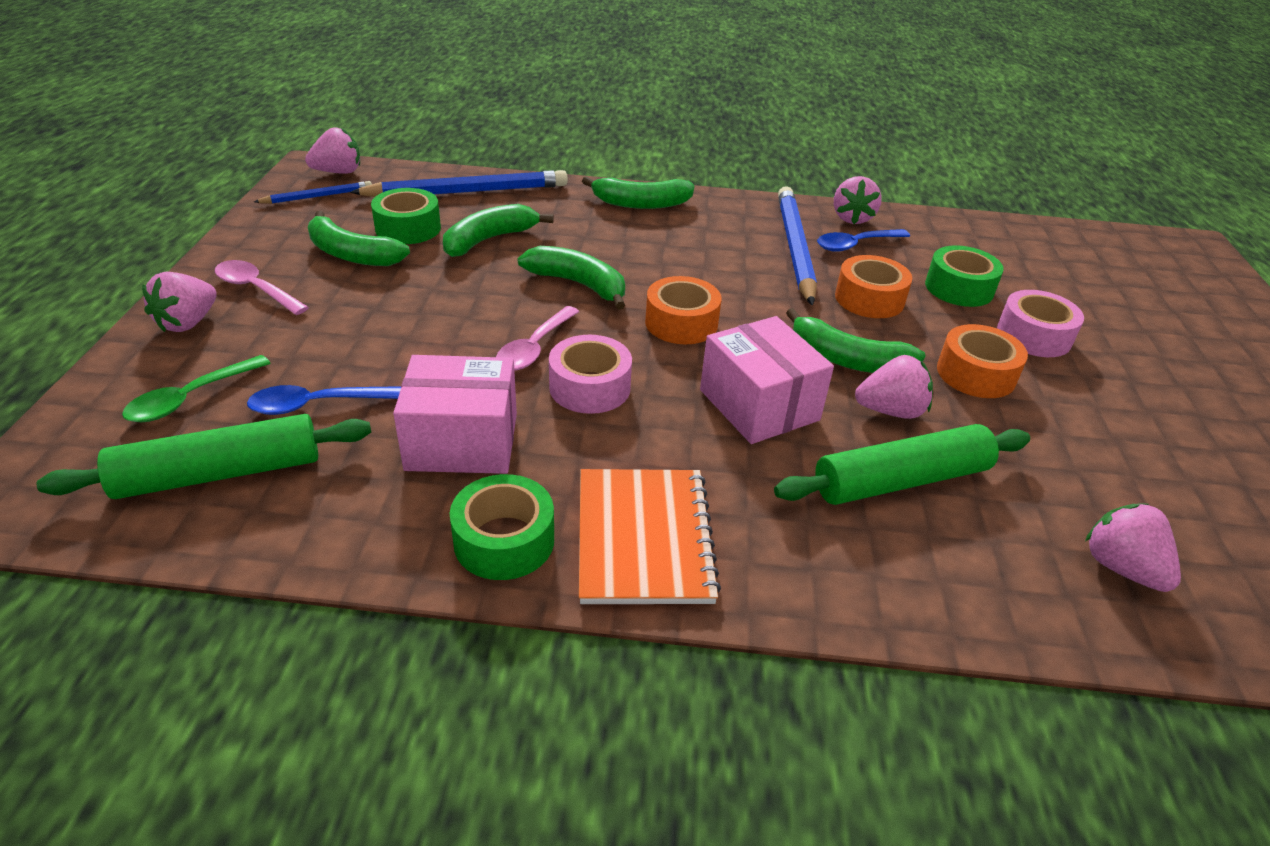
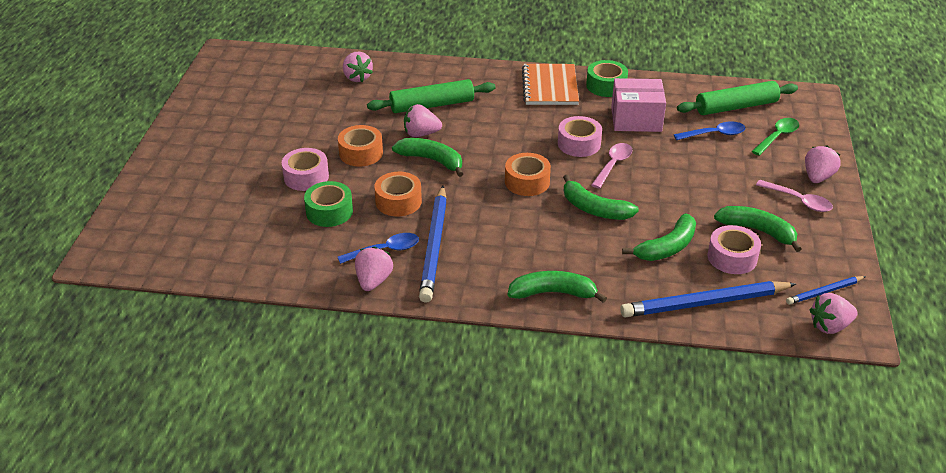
camera: 175 degrees left, 0 degrees up
(408, 228) = (732, 257): green tape -> pink tape
(759, 405) = (490, 136): pink box -> none

